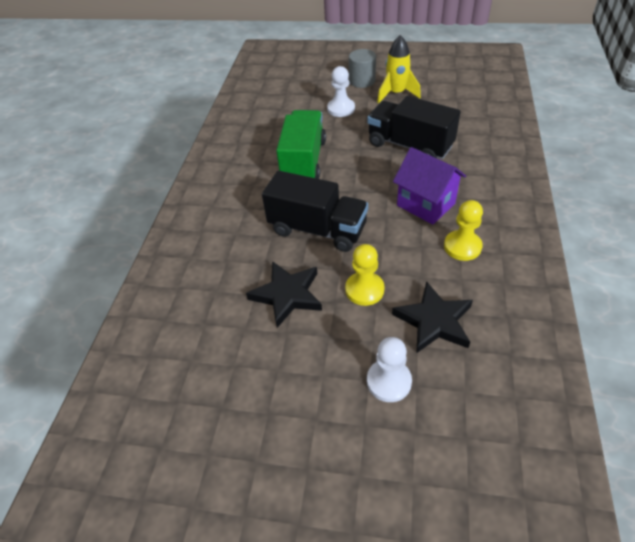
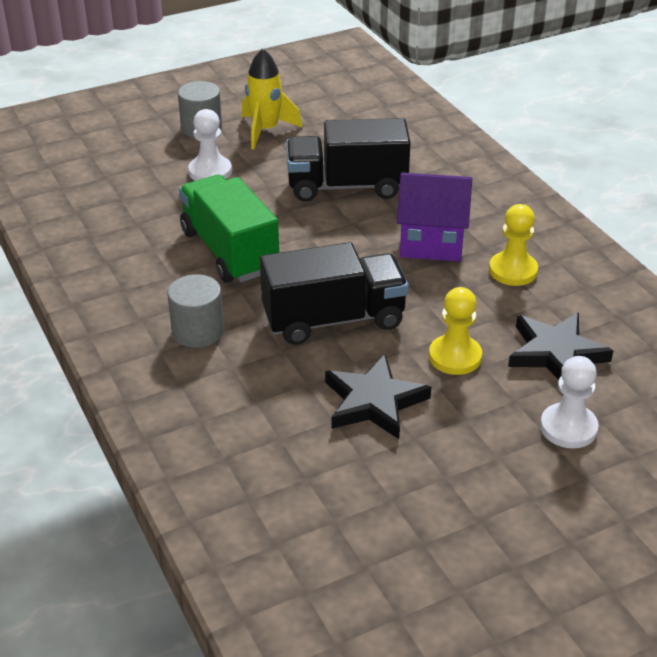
camera: 40 degrees left, 10 degrees down
(240, 203) = (198, 331): none -> grey cylinder

